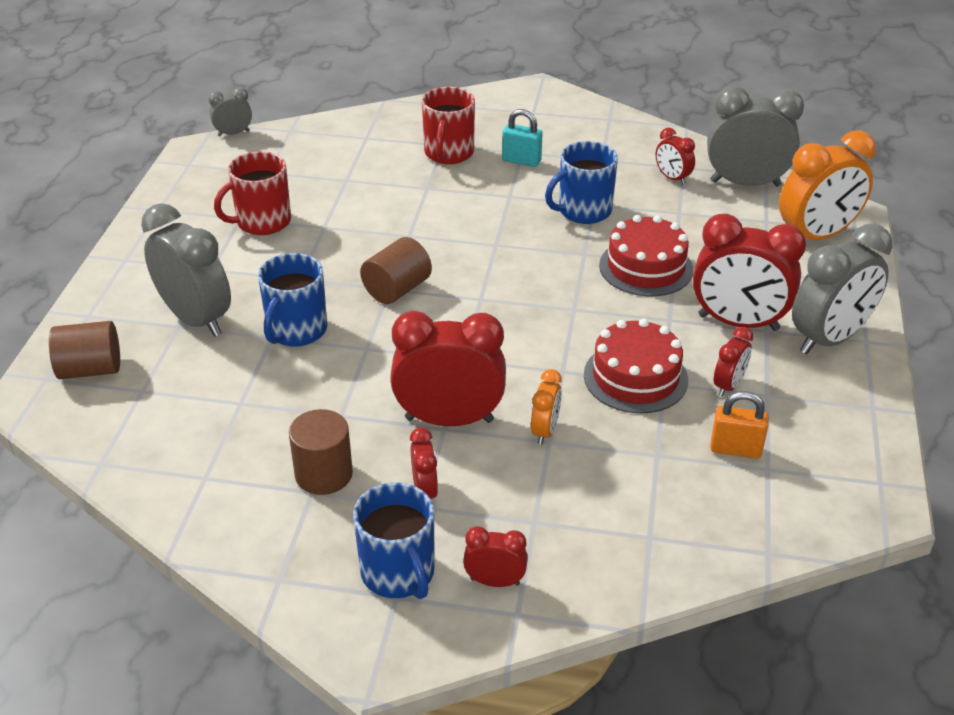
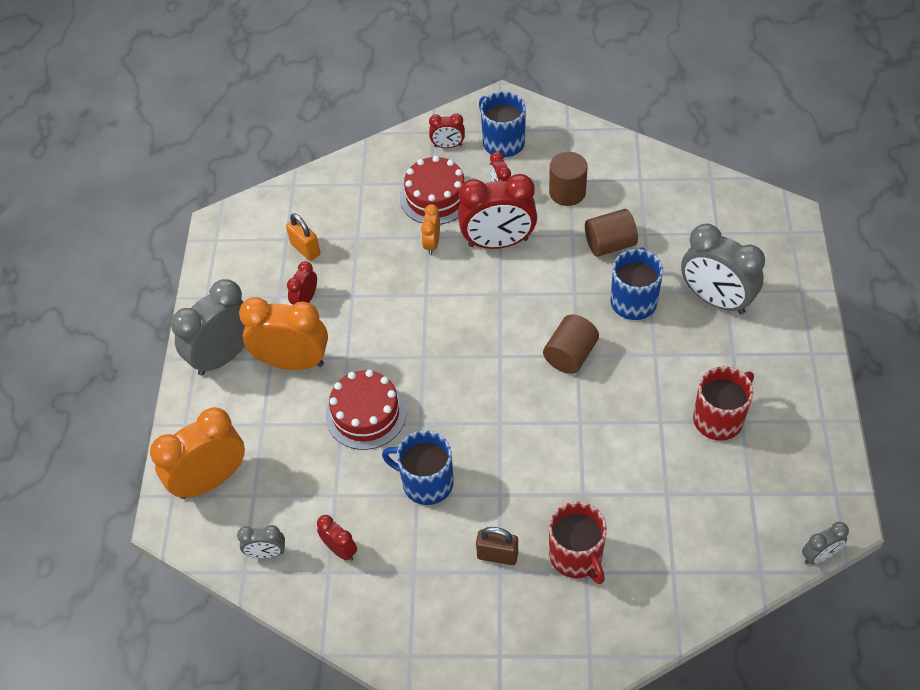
camera: 175 degrees right, 15 degrees up
(90, 369) = (765, 243): brown cylinder -> brown cylinder (610, 244)
(448, 153) = (576, 556): red mug -> red mug turned 150 degrees clockwise
(521, 161) = (497, 555): turquoise padlock -> brown padlock
(583, 211) = (426, 482): blue mug -> blue mug turned 120 degrees counterclockwise
(635, 377) = (372, 297): red cake -> red cake (435, 197)
(735, 449) = (305, 249): orange padlock -> orange padlock turned 45 degrees clockwise
(738, 323) = (292, 362): red clock -> orange clock
(745, 183) = (266, 553): grey clock -> grey clock, size x0.49

